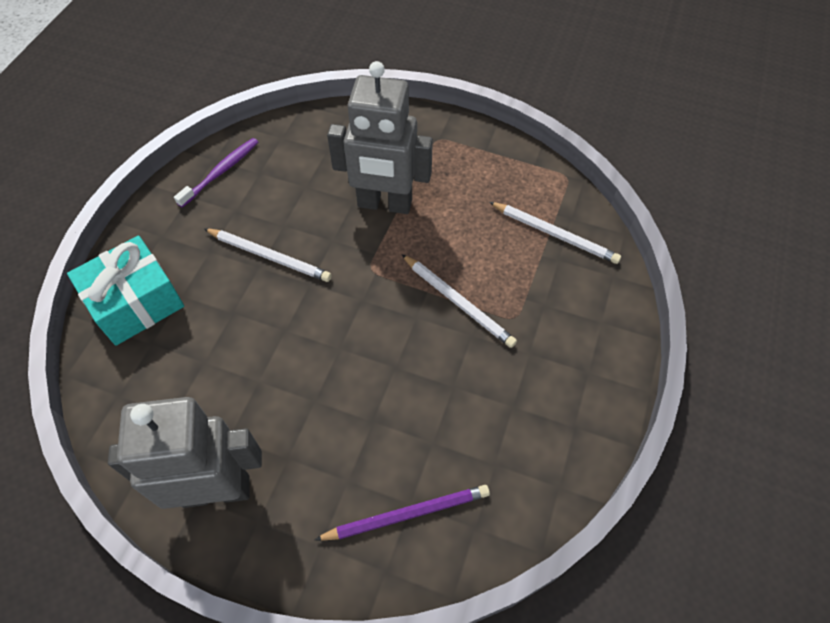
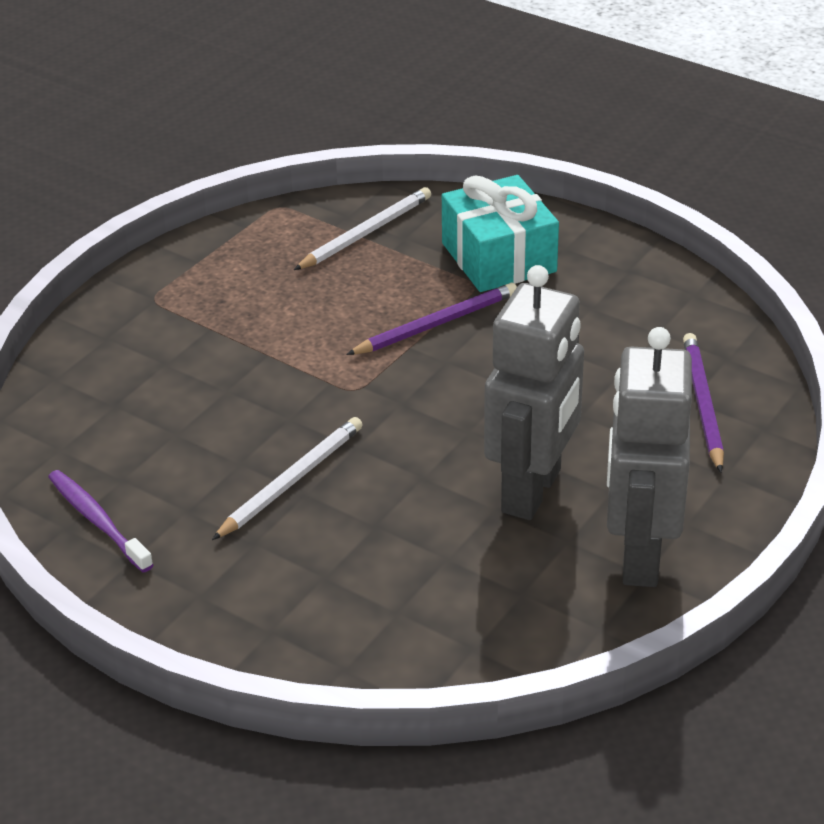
camera: 75 degrees left, 20 degrees down
(136, 302) = (317, 626): turquoise gift -> turquoise gift (498, 257)
(384, 204) = (248, 362): grey robot -> grey robot (532, 491)
(458, 302) = (436, 324): white pencil -> purple pencil

